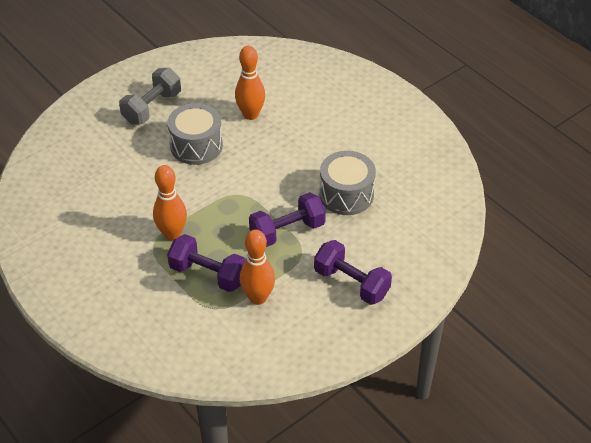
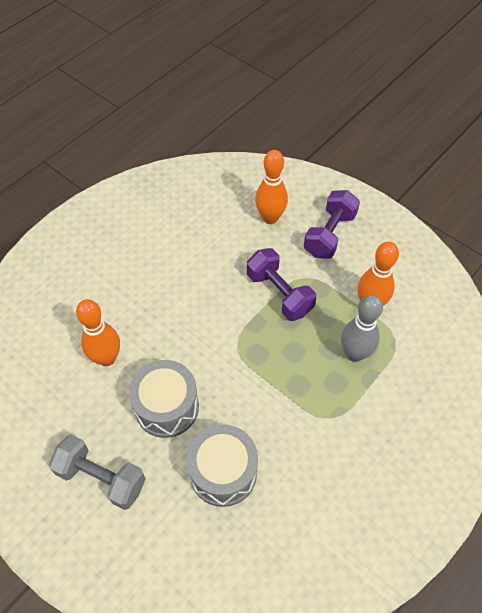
camera: 100 degrees left, 10 degrees up
(172, 234) = (310, 401): orange bowling pin -> orange bowling pin (270, 218)
(208, 274) = (354, 354): purple dumbbell -> grey bowling pin
(346, 195) = (219, 251): grey drum -> grey drum (223, 472)

